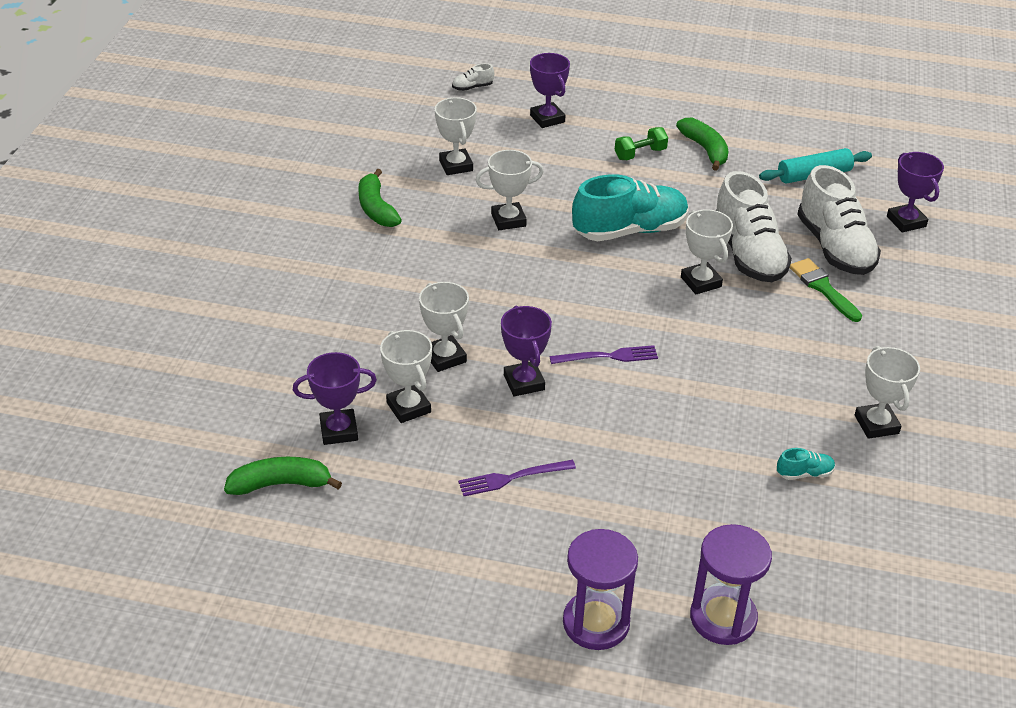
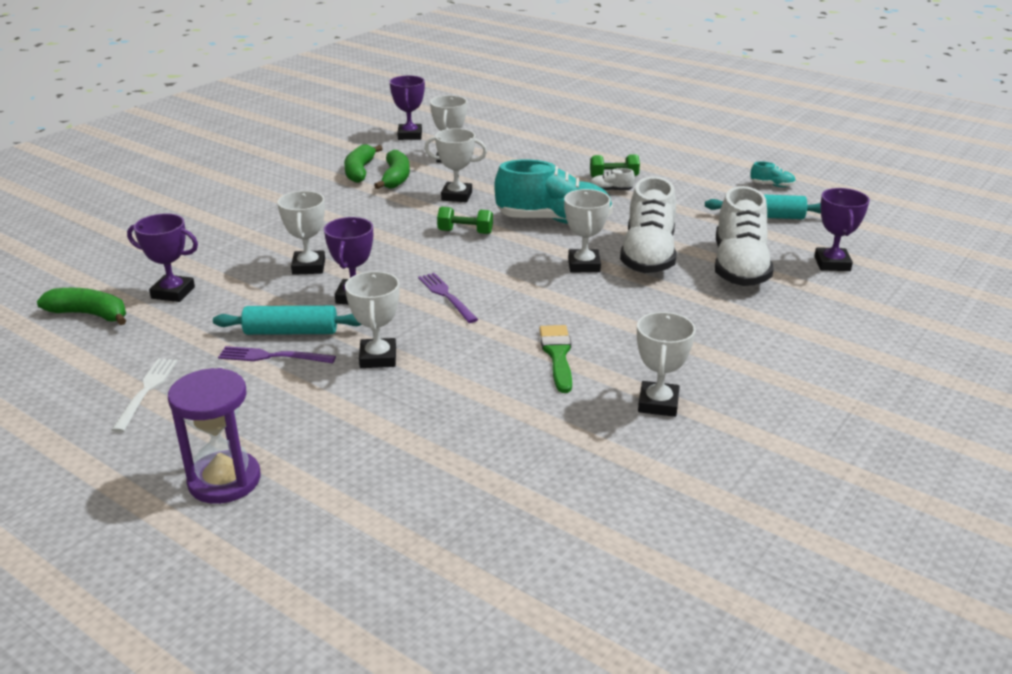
camera: 25 degrees right, 10 degrees down
(408, 407) = (243, 291): white trophy -> white trophy (378, 358)
(433, 555) = (146, 391): none -> white fork
(472, 87) = (513, 118): white shoe -> white shoe (610, 191)
(503, 443) = (291, 332): none -> turquoise rolling pin
(547, 119) = (555, 144): purple trophy -> purple trophy (410, 135)
(558, 268) = (465, 232): none -> green dumbbell
(608, 356) = (446, 296): purple fork -> purple fork turned 135 degrees counterclockwise
(705, 149) = (676, 184): green banana -> green banana (396, 178)
(723, 618) = (345, 513): purple hourglass -> none
(804, 473) = (545, 422): turquoise shoe -> turquoise shoe (772, 185)
(823, 288) = (700, 293): green brush -> green brush (557, 355)

